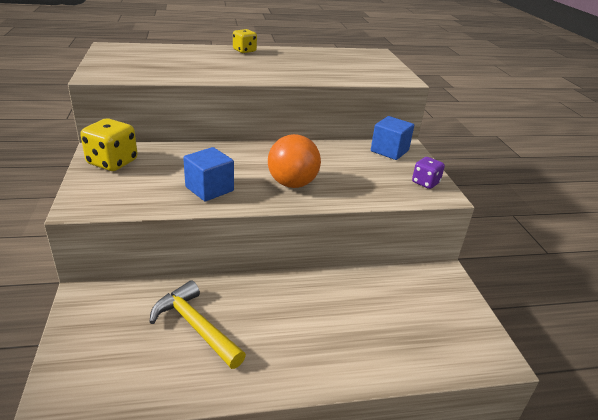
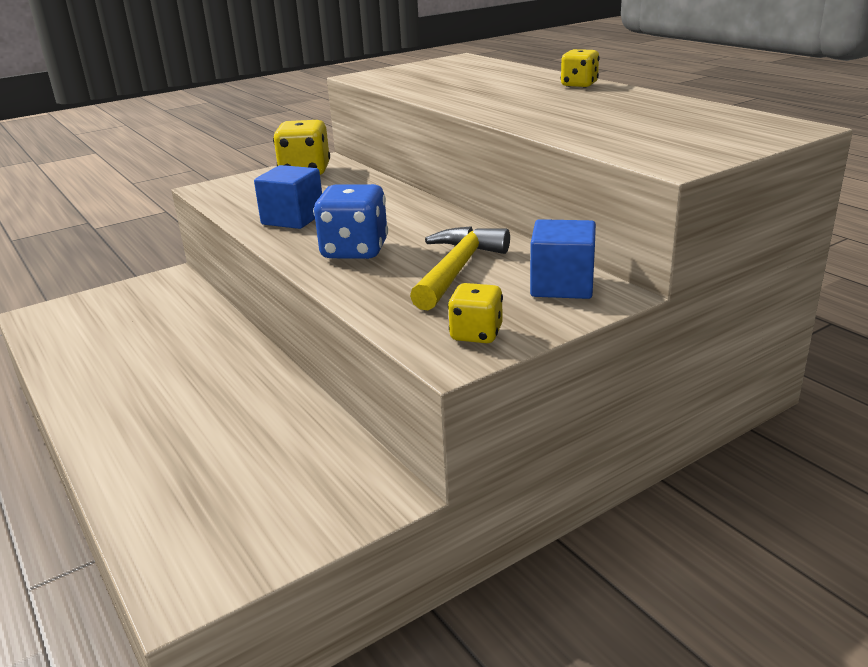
camera: 70 degrees right, 5 degrees down
(195, 326) = (151, 338): yellow hammer -> yellow hammer (457, 269)
(292, 184) = (354, 251): orange ball -> blue dice
(425, 183) = (476, 334): purple dice -> yellow dice

